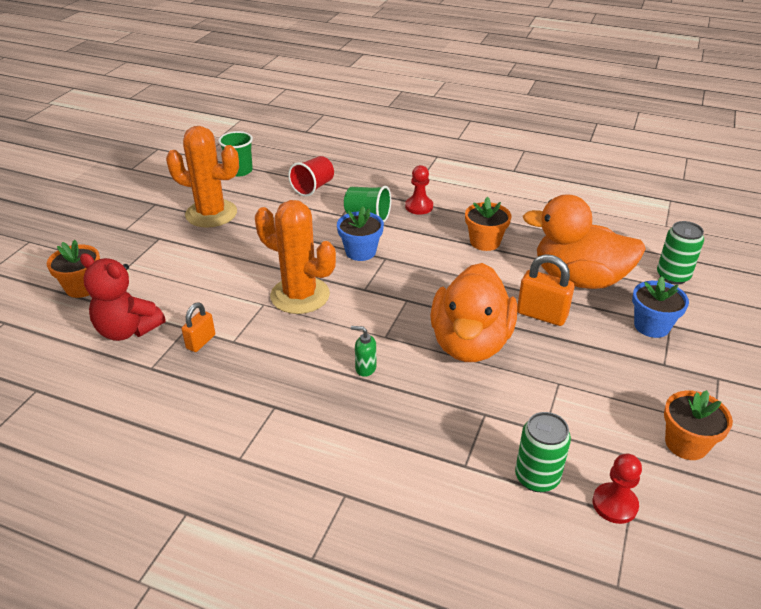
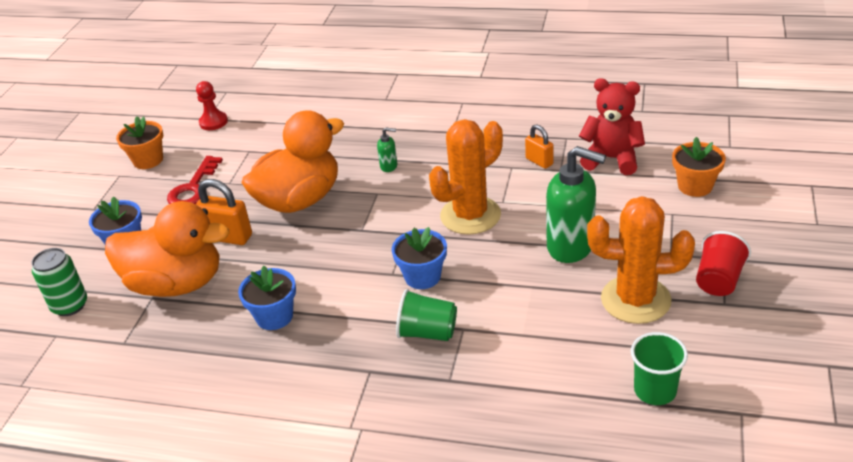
camera: 175 degrees right, 0 degrees up
(201, 342) = (539, 161): orange padlock -> orange padlock turned 60 degrees counterclockwise
(229, 255) = (571, 246): none -> green soap dispenser
(300, 295) = (470, 215): orange cactus -> orange cactus turned 60 degrees counterclockwise
(313, 187) = (522, 374): red cup -> red cup (718, 280)
(419, 206) = (360, 362): red pawn -> none
(470, 343) = (299, 200): orange duck -> orange duck turned 45 degrees clockwise
(485, 242) = (274, 316): orange flower pot -> blue flower pot
(537, 477) = (260, 126): green can -> none
(602, 384) = (193, 188): none -> red key

